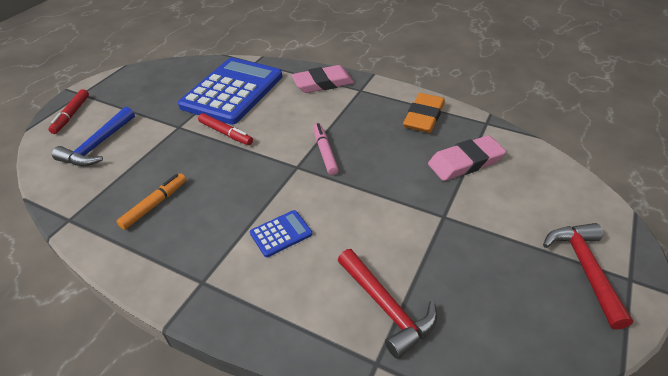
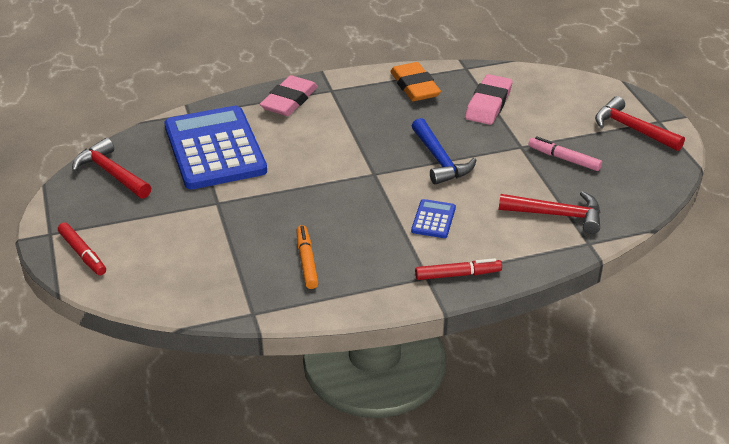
camera: 45 degrees left, 5 degrees down
(98, 145) = (167, 258): blue hammer -> blue hammer (439, 160)
(162, 76) = (111, 173): none -> red hammer
(226, 133) = (272, 183): red marker -> red marker (458, 275)
(325, 152) = (379, 152): pink marker -> pink marker (564, 159)

